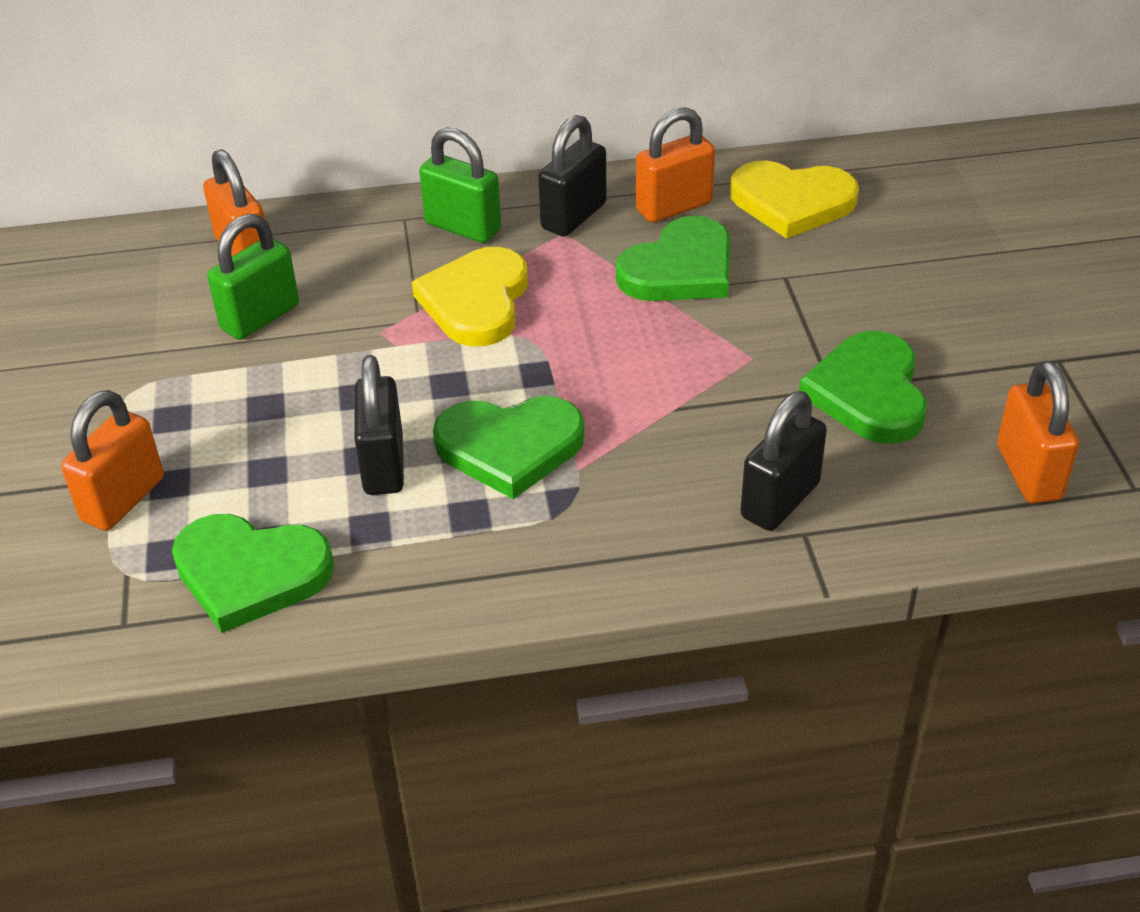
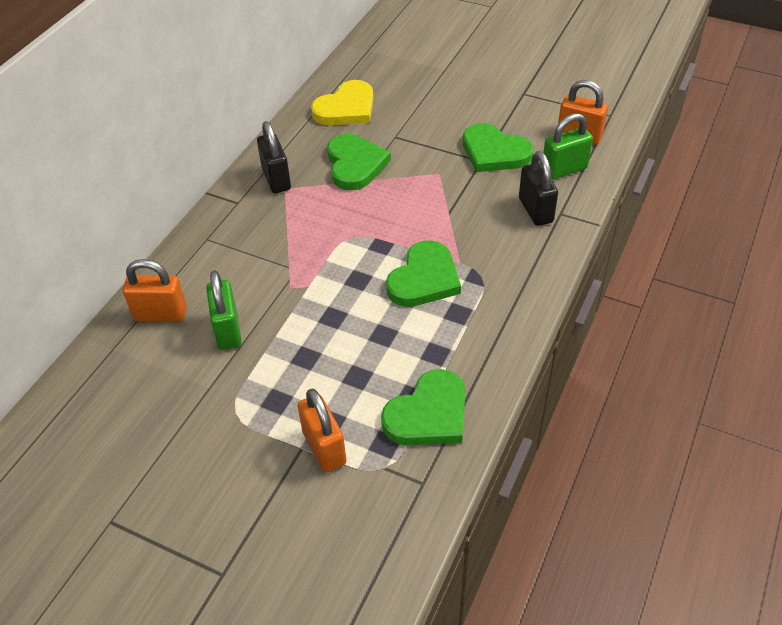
camera: 55 degrees left, 5 degrees up
(383, 465) = (394, 329): black padlock -> none
(463, 227) = (239, 220): green padlock -> green padlock (564, 170)
(476, 301) = (305, 242): yellow heart -> none
(674, 207) = (307, 144): orange padlock -> none

